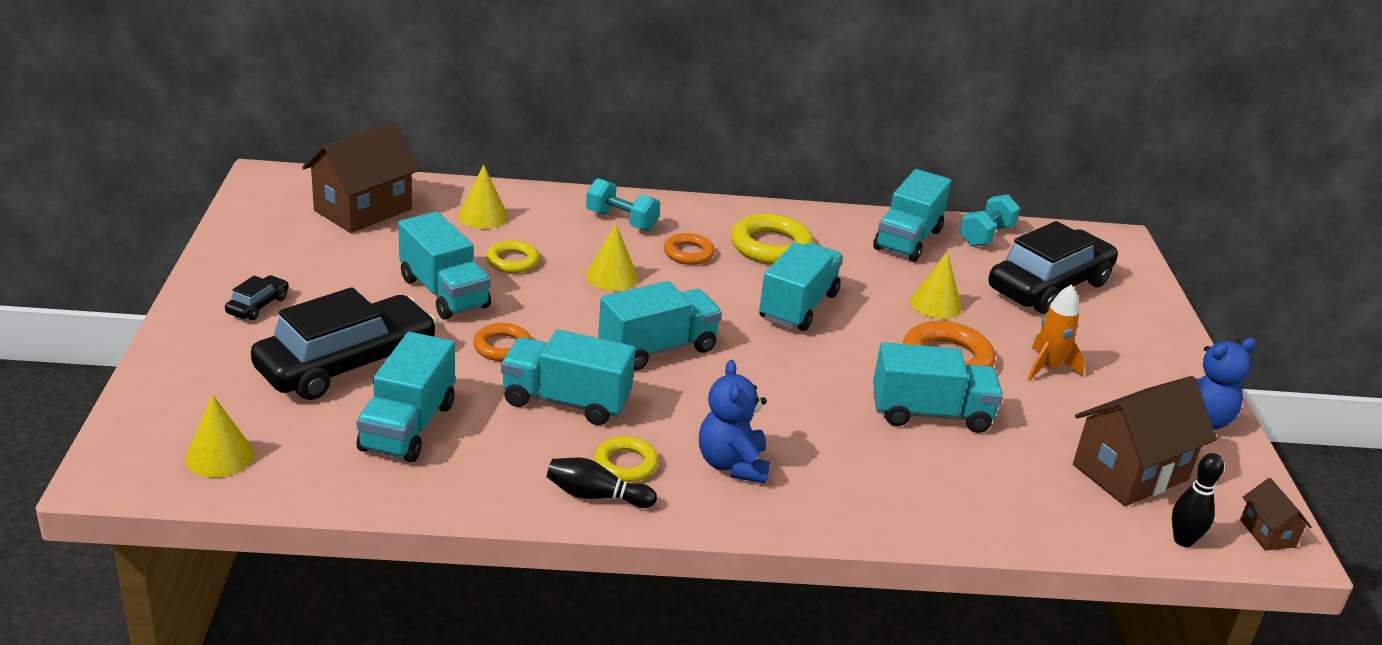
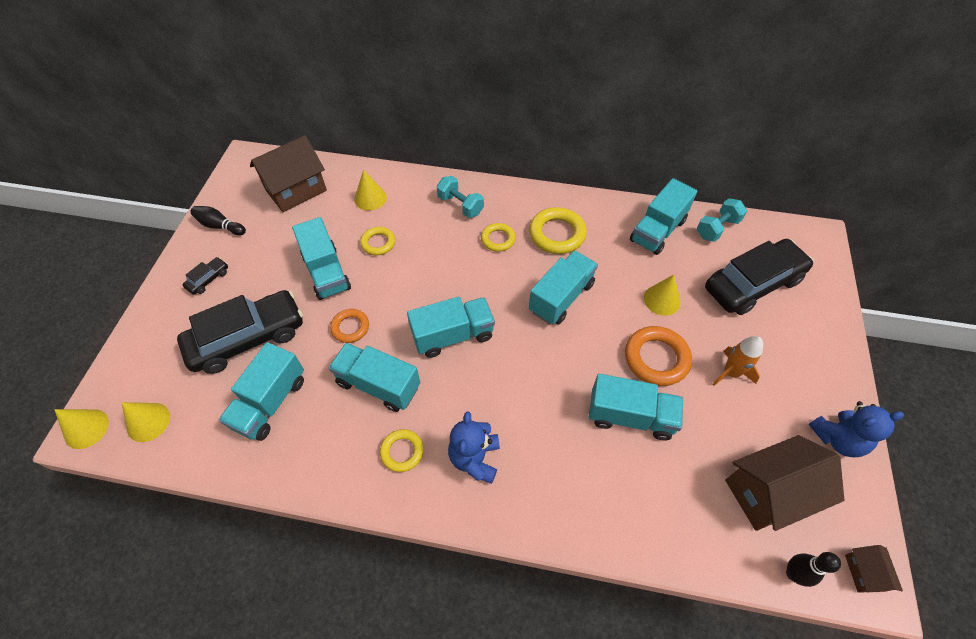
camera: 15 degrees right, 25 degrees up
(596, 496) = (374, 482): black bowling pin -> black bowling pin (220, 226)
(612, 276) = (440, 261): yellow cone -> yellow cone (86, 428)
(688, 253) = (498, 239): orange ring -> yellow ring

